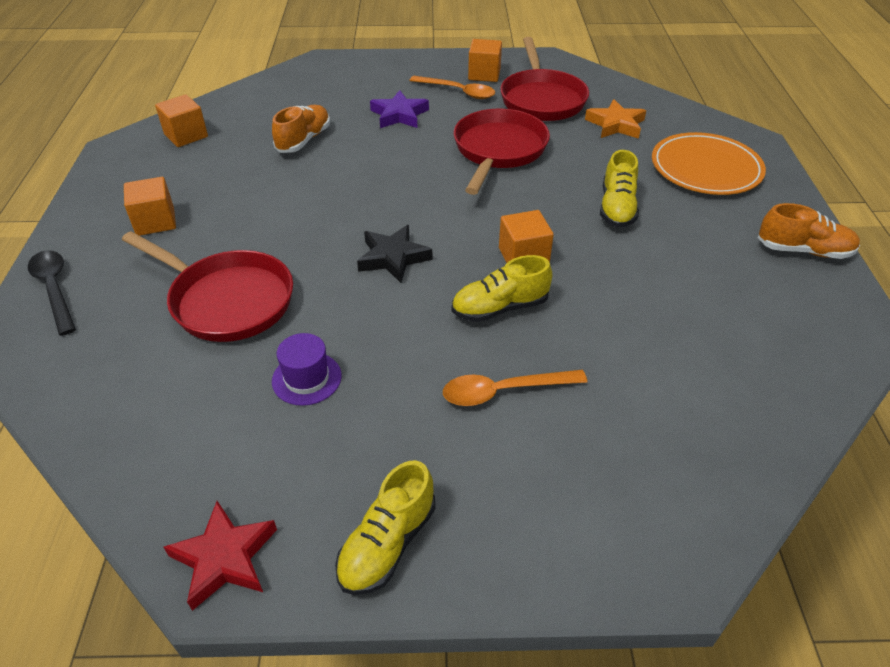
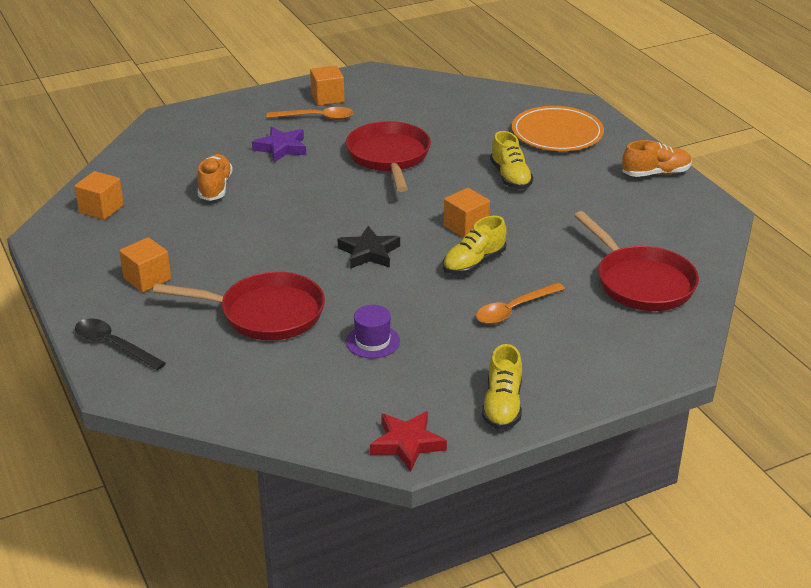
camera: 25 degrees left, 10 degrees down
(541, 99) = (393, 108): red pan -> red pan (641, 282)
(616, 124) = (468, 115): orange star -> none

